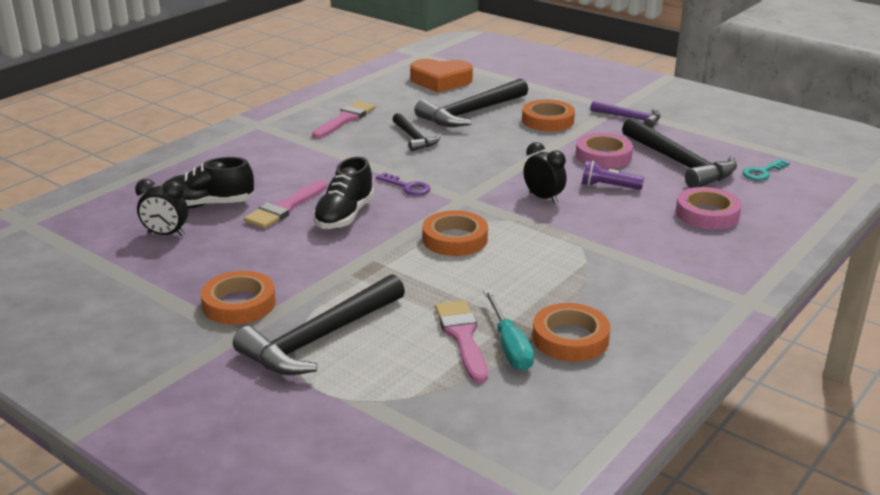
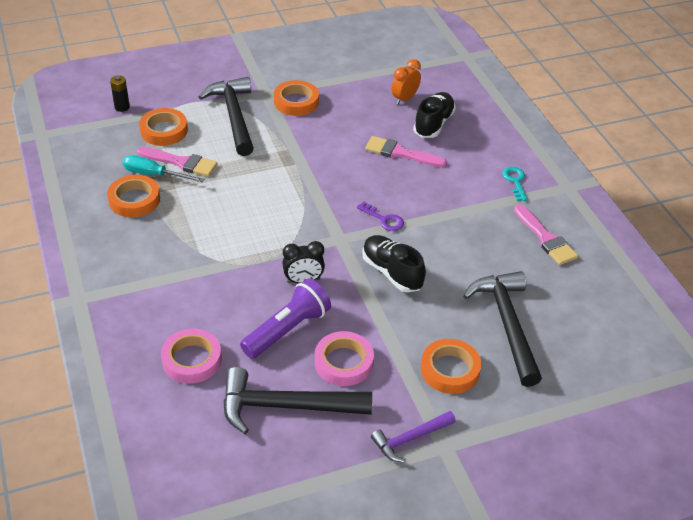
camera: 120 degrees right, 15 degrees up
(166, 234) = (404, 99): black clock -> orange clock
(285, 208) = (400, 153): pink brush -> pink brush turned 45 degrees counterclockwise
(344, 216) = (365, 173): black shoe -> black shoe (392, 272)
(398, 452) = (122, 107): none -> black battery
(407, 187) = (384, 219): purple key -> purple key turned 120 degrees counterclockwise
(414, 138) = (474, 262): black hammer -> none
(440, 81) = (610, 344): orange heart -> none
(455, 239) = (287, 208): orange tape -> orange tape (164, 131)
(608, 186) = (287, 329): purple flashlight -> purple flashlight, size x1.68
(762, 172) = (217, 456): turquoise key -> turquoise key (515, 181)

